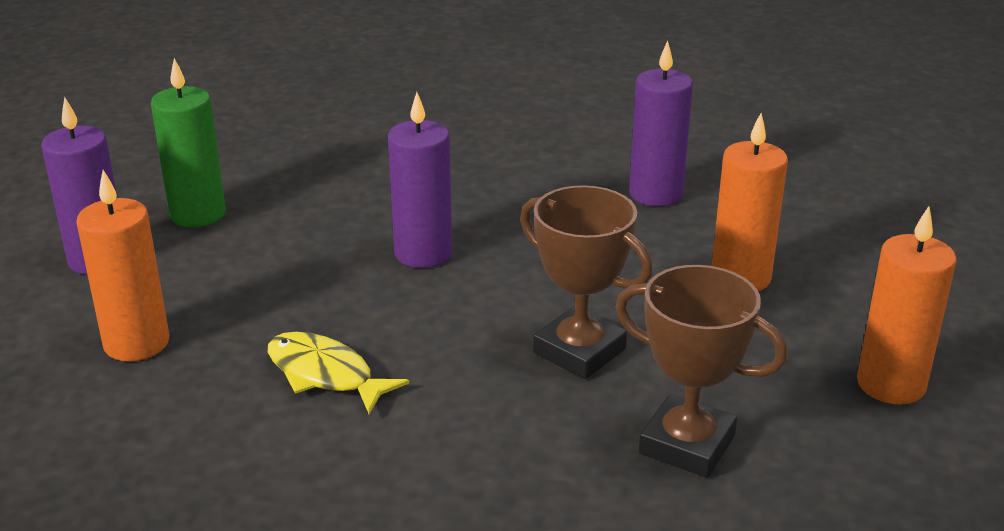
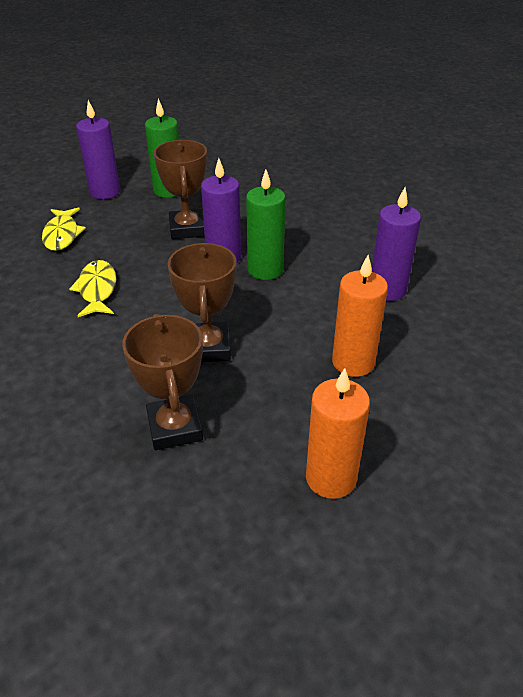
camera: 45 degrees right, 10 degrees up
(136, 343) = (62, 235): orange candle -> yellow fish
(315, 245) = (187, 229): none -> brown trophy
(496, 241) = (265, 270): none -> green candle

